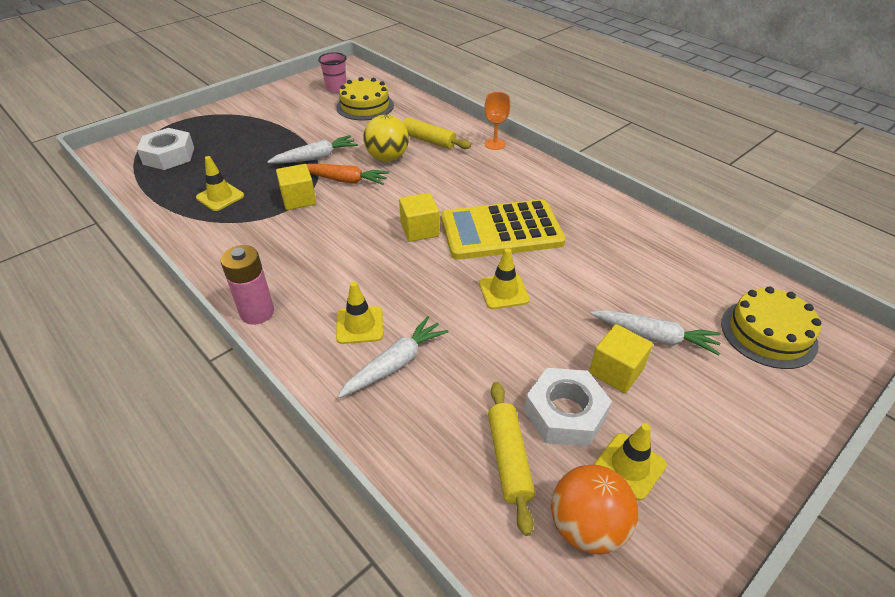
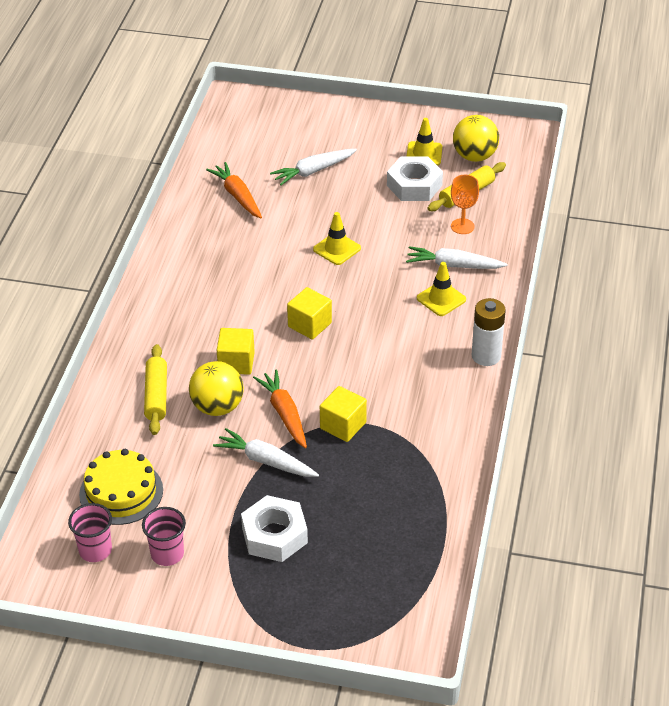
camera: 125 degrees left, 0 degrees up
(169, 156) = (373, 586): white nut -> white nut (274, 535)
(220, 197) = (393, 484): yellow traffic cone -> none
(257, 312) = (486, 356): pink battery -> white battery
(301, 105) = (167, 554): none -> pink cup
(495, 144) = (122, 344): orange goblet -> orange goblet (462, 226)
(501, 231) = (265, 280): yellow calculator -> none
(587, 527) = (474, 156): orange ball -> yellow ball
(616, 371) = (360, 177): yellow cube -> yellow cube (236, 363)
(644, 264) = (237, 196): none -> orange carrot
(654, 337) = (313, 171): white carrot -> white carrot turned 105 degrees counterclockwise
(768, 333) = (262, 130): yellow cake -> none

